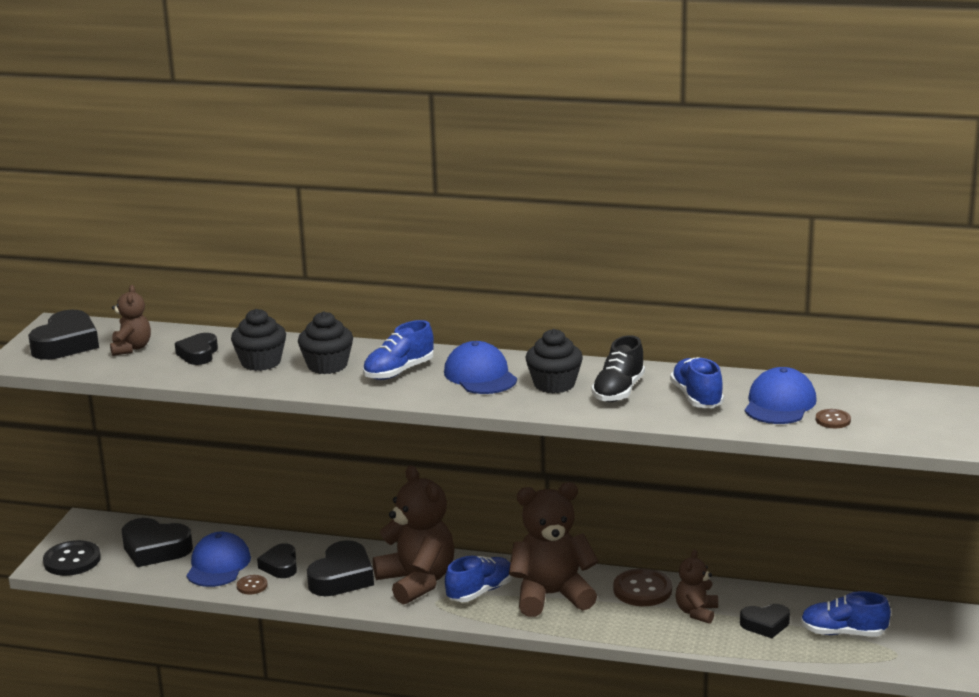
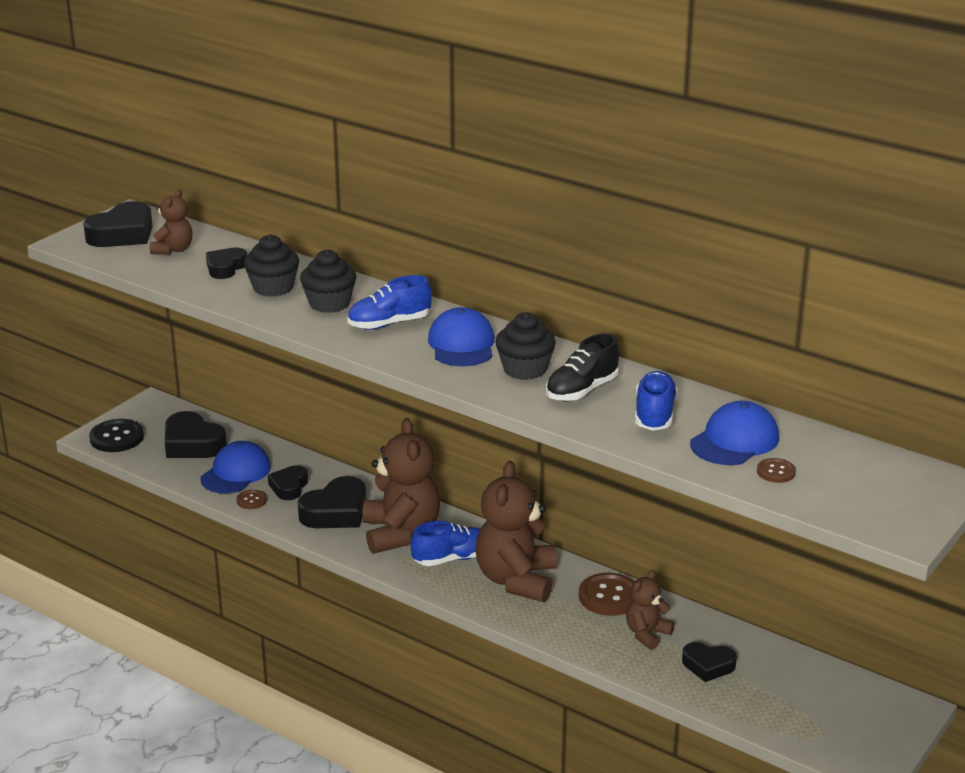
camera: 20 degrees right, 5 degrees up
(551, 596) = (516, 580): brown teddy bear -> brown teddy bear turned 90 degrees counterclockwise
(843, 633) = (783, 696): blue shoe -> none

